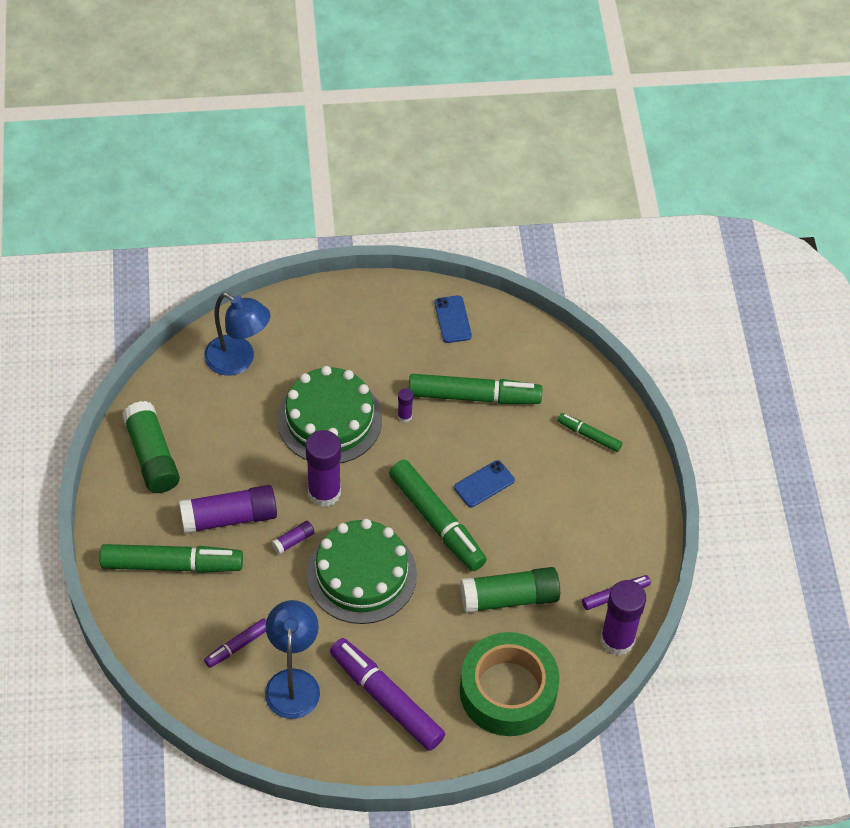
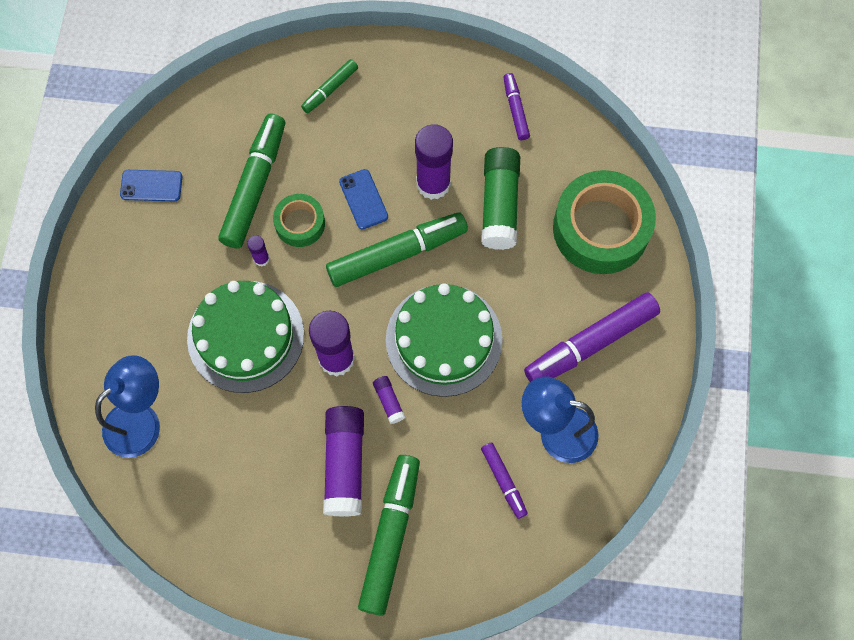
camera: 75 degrees left, 15 degrees up
(152, 456) = (244, 537): green glue stick -> none
(446, 438) = (300, 223): none -> green tape
(617, 640) = (563, 119): purple glue stick -> purple glue stick (433, 184)

